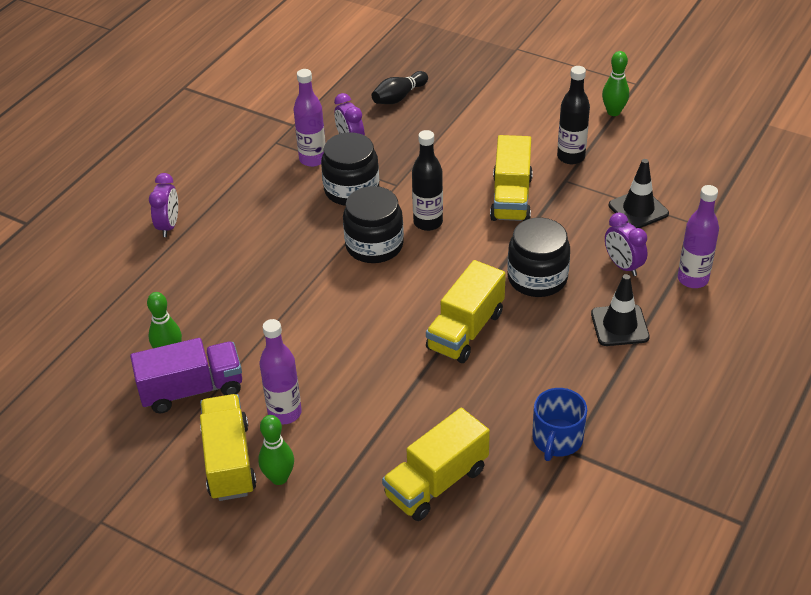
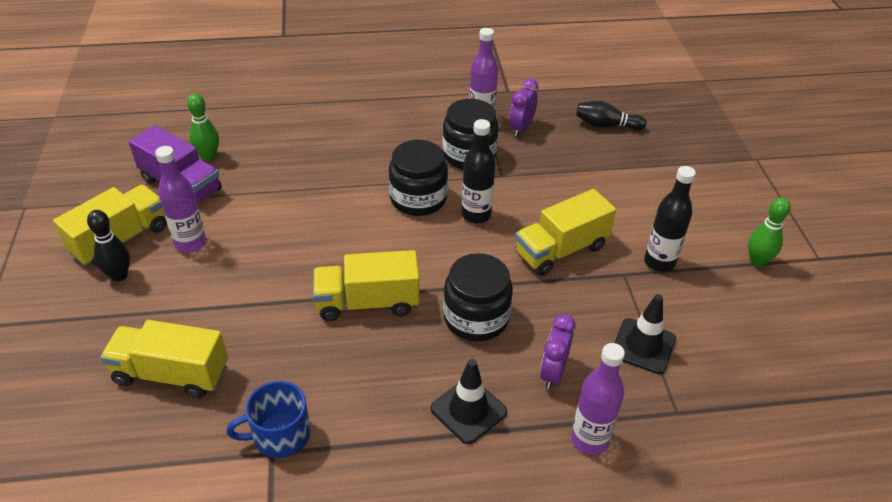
camera: 50 degrees right, 0 degrees up
(169, 226) = (338, 91): purple clock -> none
(279, 478) = (119, 275): green bowling pin -> black bowling pin

